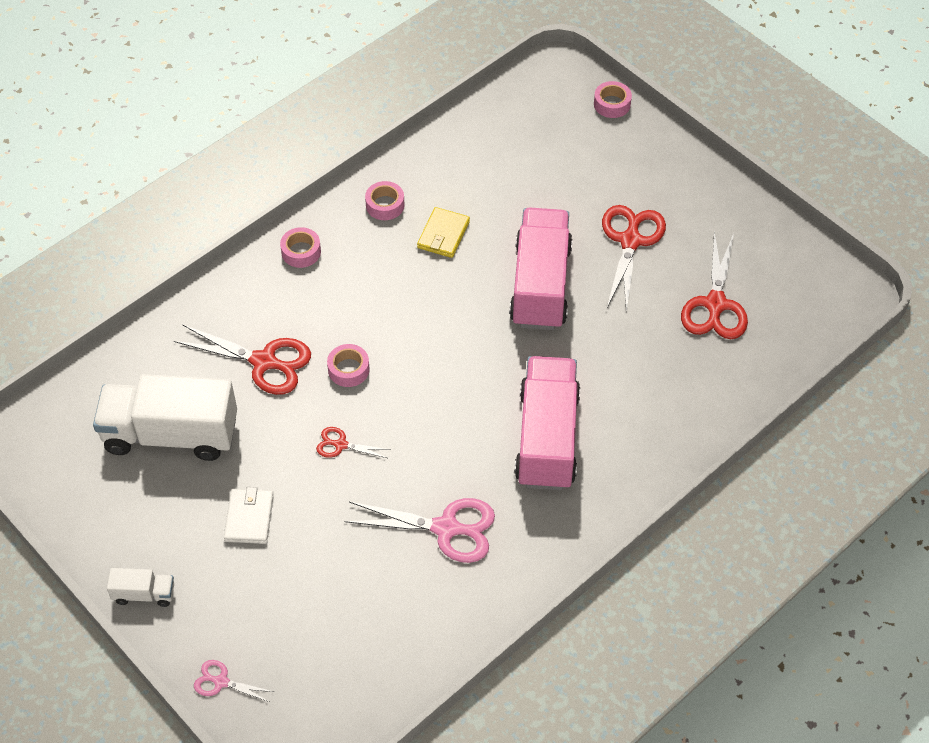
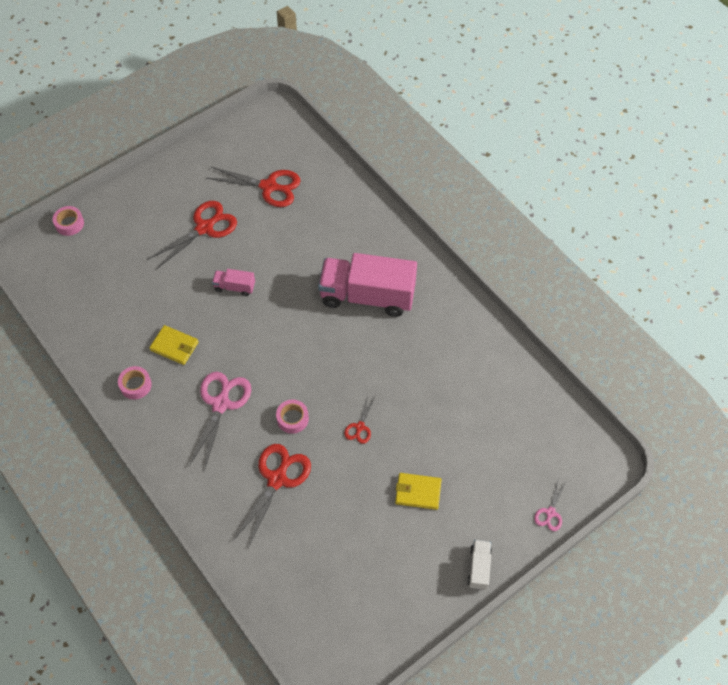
camera: 85 degrees left, 5 degrees up
(171, 434) = (338, 550): white truck -> none
(249, 518) = (418, 492): white wallet -> yellow wallet
(301, 252) = (171, 449): pink tape -> none
(446, 528) = (435, 363): pink scissors -> pink scissors (221, 404)
(540, 285) = (234, 287): pink truck -> pink truck, size x0.44
(630, 241) = (204, 228): red scissors -> red scissors turned 120 degrees clockwise

